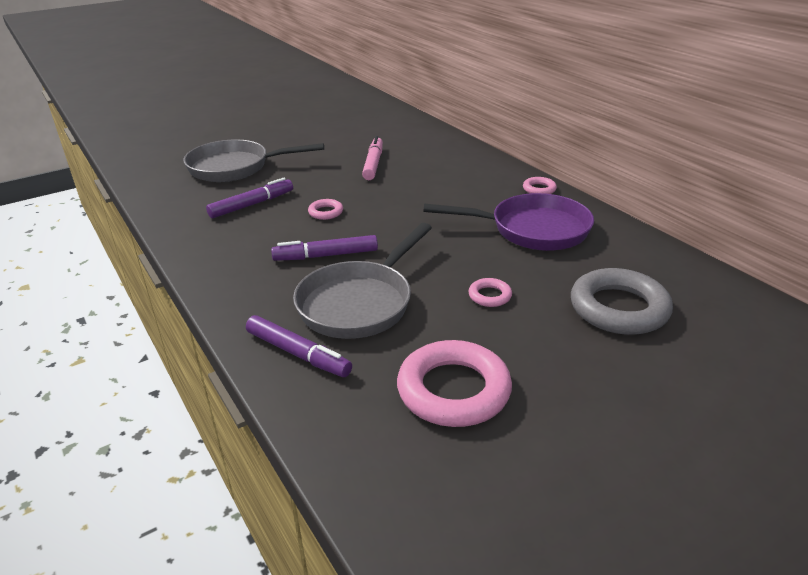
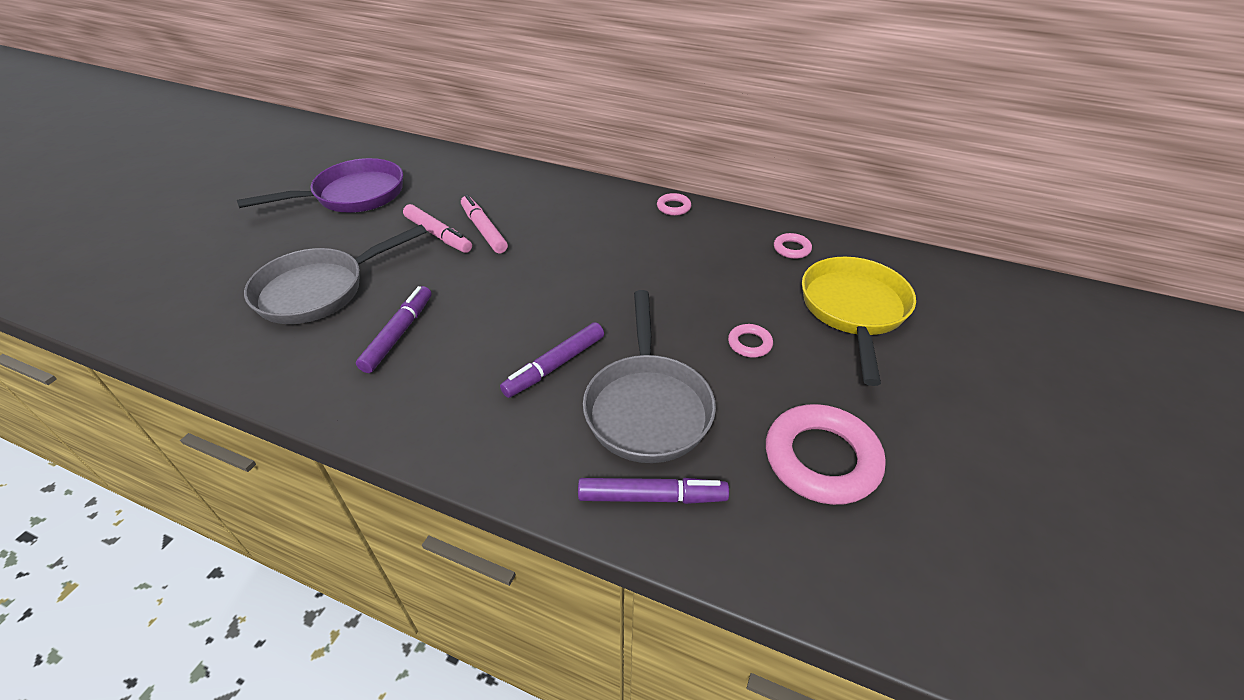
camera: 35 degrees left, 10 degrees up
(326, 212) = (497, 311): pink ring -> pink ring (791, 249)
(339, 158) = (438, 235): none -> pink marker
(532, 230) = (712, 256): purple pan -> purple pan (353, 195)
(619, 308) = (854, 311): grey ring -> yellow pan

